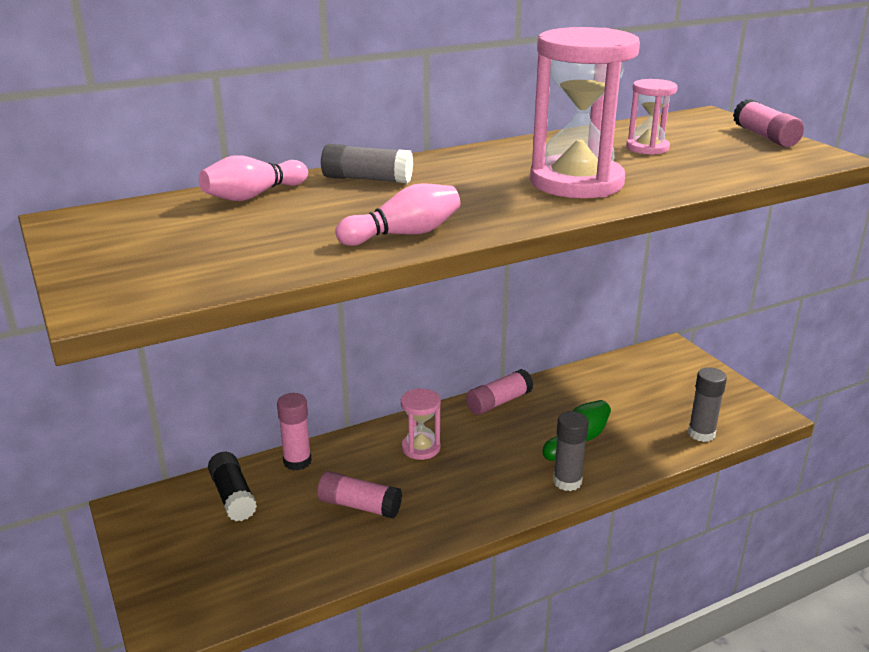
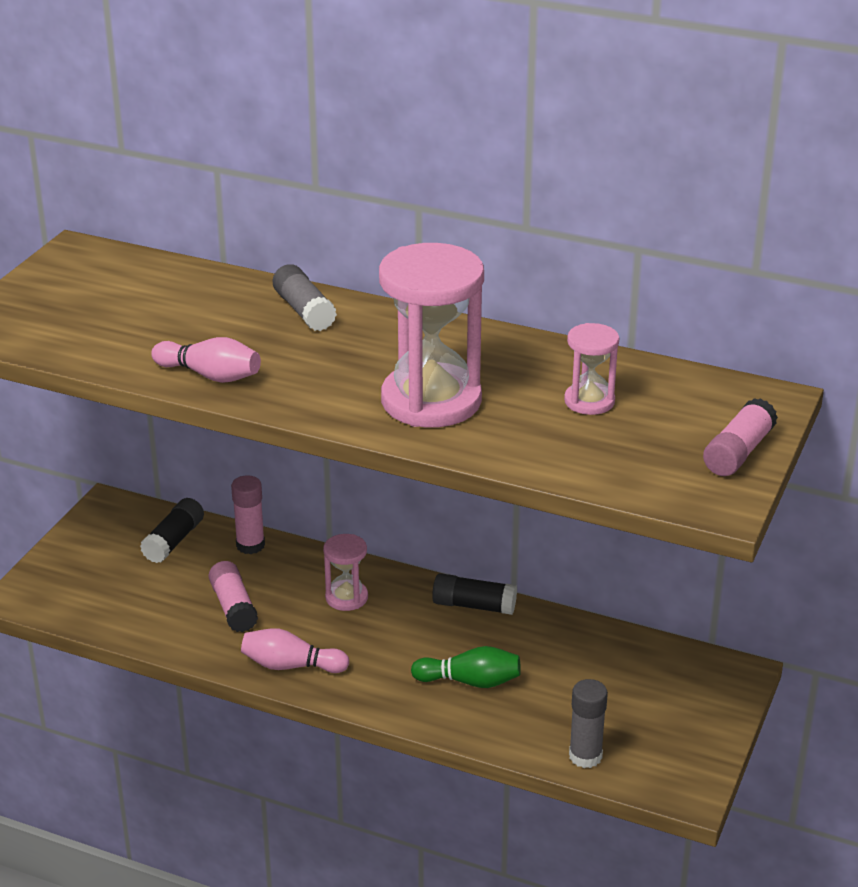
camera: 50 degrees right, 5 degrees up
(253, 196) = (206, 286): pink bowling pin -> pink bowling pin (291, 666)
(499, 402) = (474, 605): pink glue stick -> black glue stick
(567, 481) = (398, 703): grey glue stick -> none

